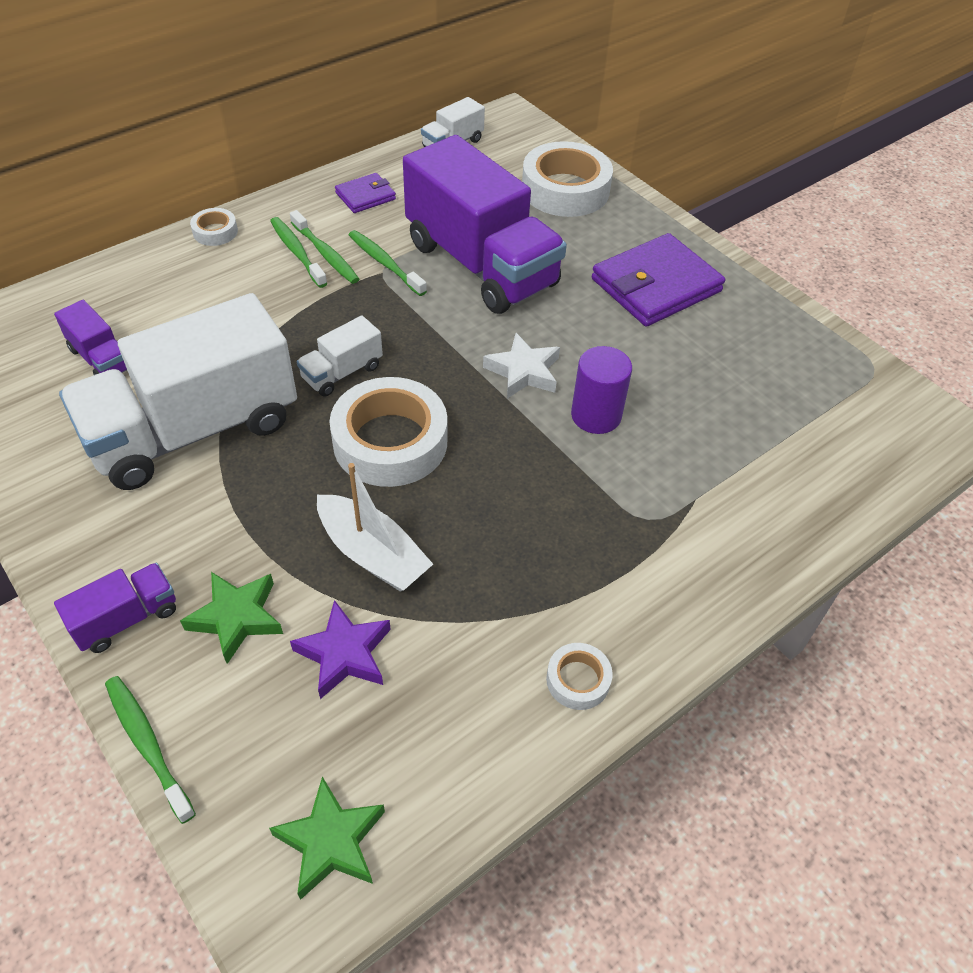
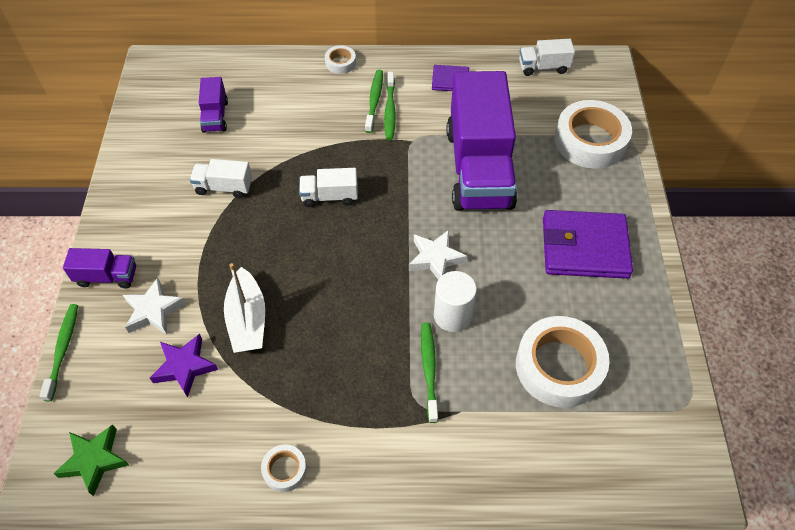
camera: 40 degrees right, 5 degrees up
(194, 430) = (224, 187): white truck -> white truck, size x0.43
(236, 618) = (153, 310): green star -> white star
(385, 263) = (419, 135): green toothbrush -> green toothbrush (429, 370)
(390, 441) = (317, 257): white tape -> white tape (559, 366)
(596, 415) = (452, 315): purple cylinder -> white cylinder

